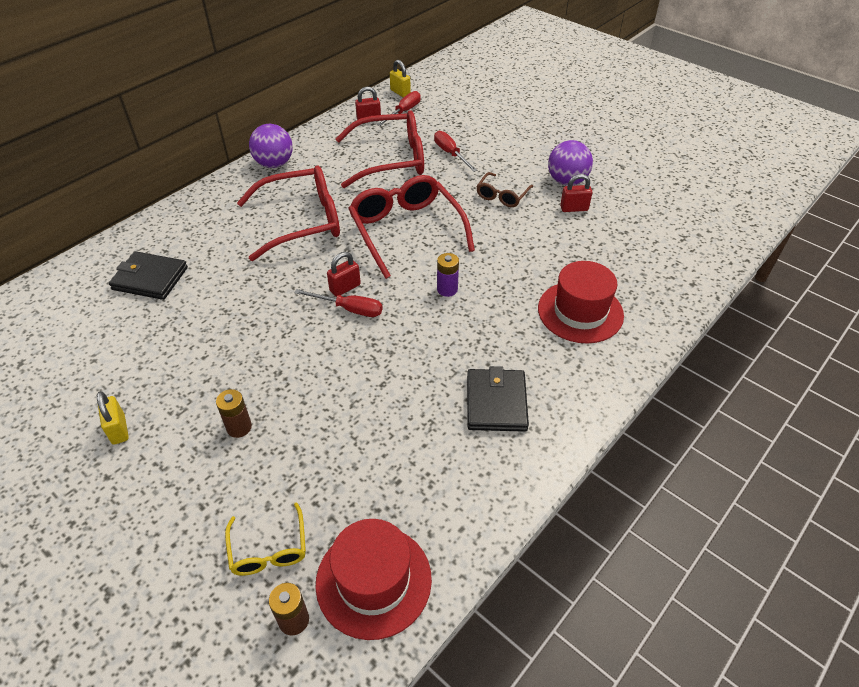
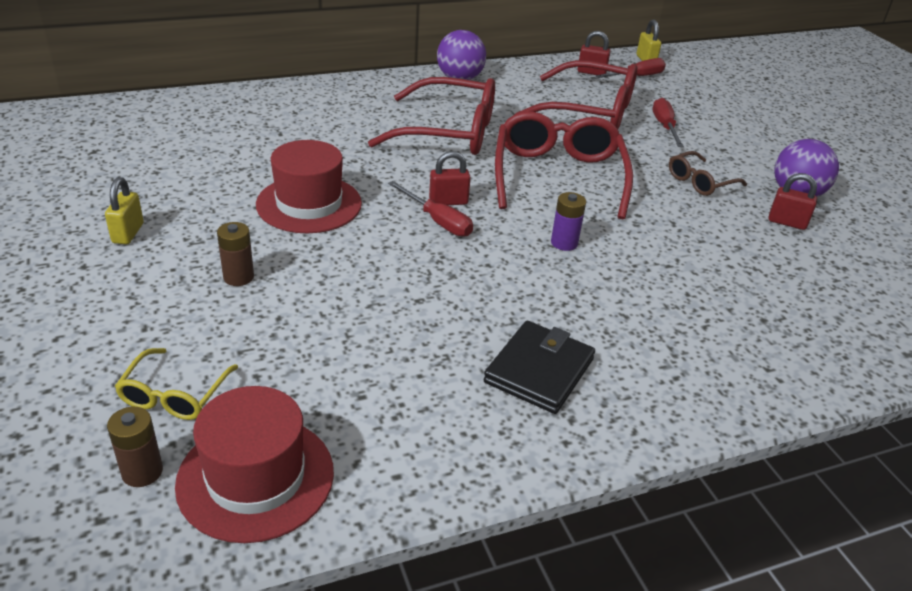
camera: 25 degrees right, 10 degrees down
(150, 278) = (262, 128): black wallet -> none
(580, 312) = (719, 324): red hat -> red hat (309, 204)

